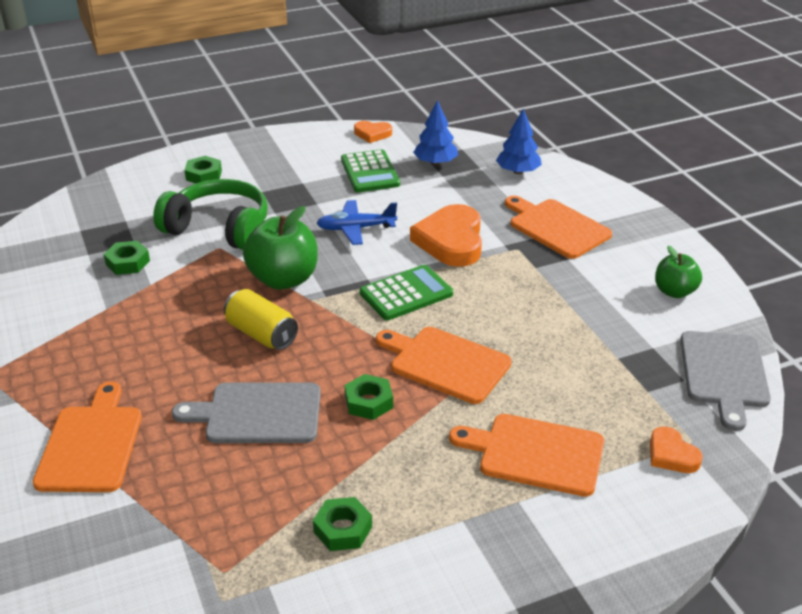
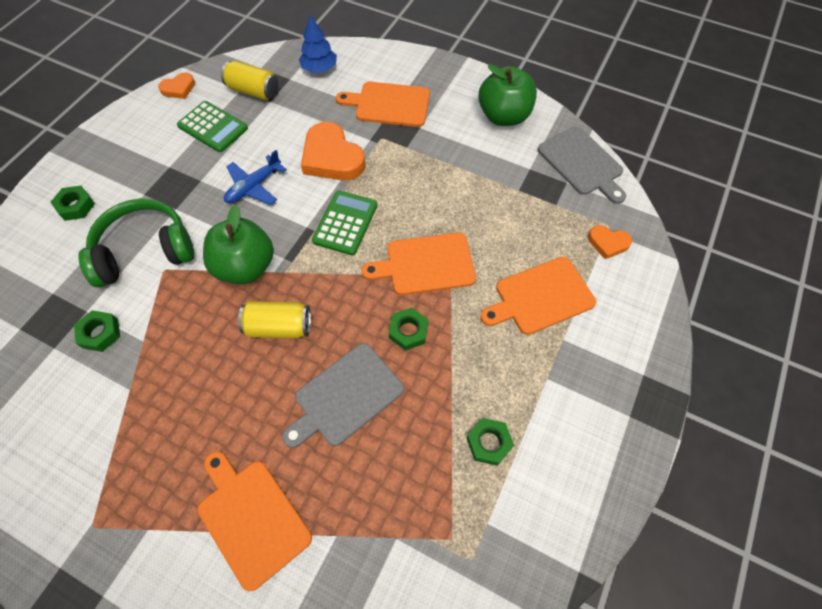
camera: 40 degrees left, 25 degrees up
(435, 162) = (253, 91): blue tree -> yellow can
(674, 292) = (503, 116): green apple -> green apple, size x1.65

